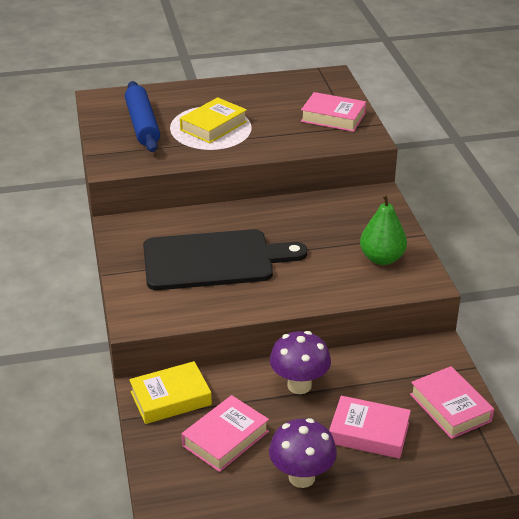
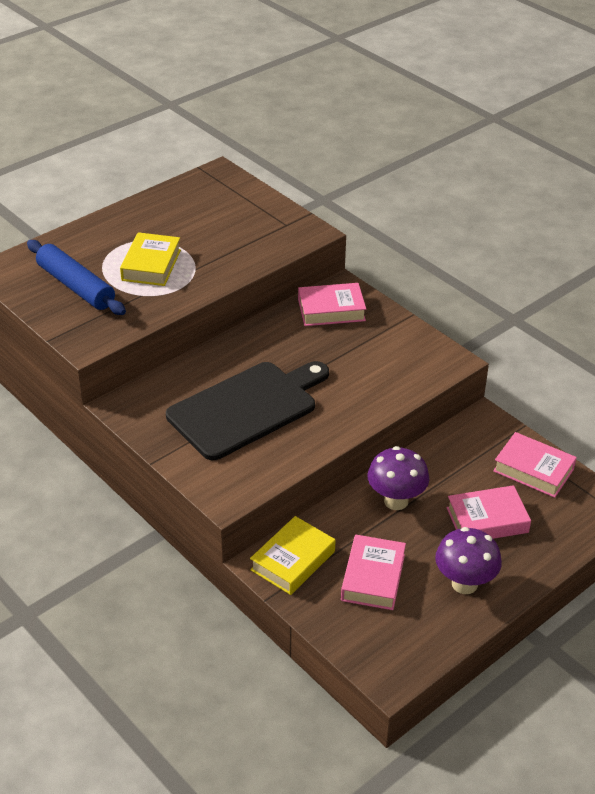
camera: 30 degrees left, 5 degrees up
(333, 117) = (260, 219): pink book -> pink book (331, 310)
(382, 258) = (396, 351): green pear -> none

